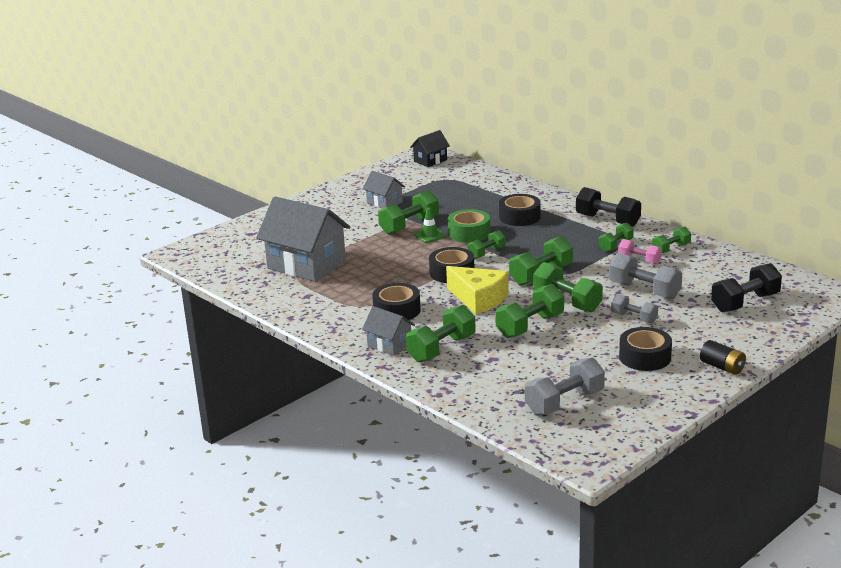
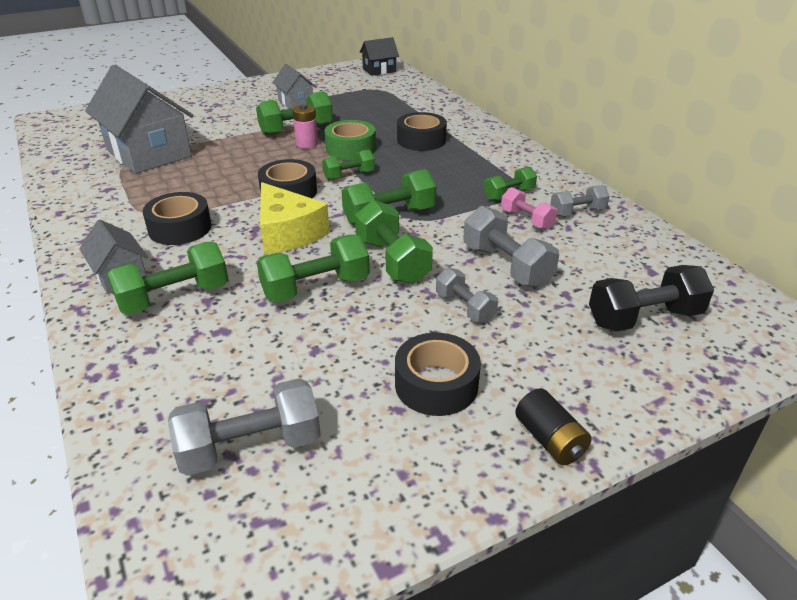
camera: 15 degrees right, 10 degrees up
(429, 235) = (307, 144): green traffic cone -> pink battery
(607, 220) = (519, 161): black dumbbell -> none
(671, 249) = (577, 212): green dumbbell -> grey dumbbell

